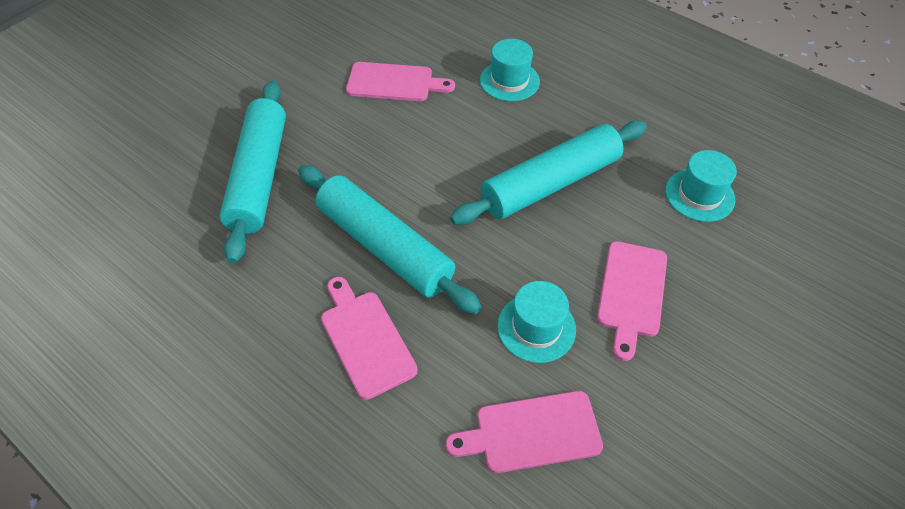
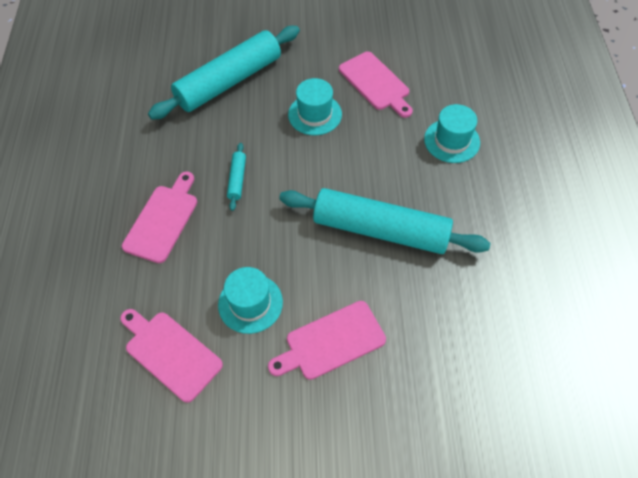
camera: 50 degrees right, 5 degrees up
(385, 246) = (237, 179): turquoise rolling pin -> turquoise rolling pin, size x0.41
(699, 195) = (470, 330): turquoise hat -> turquoise hat (315, 114)

